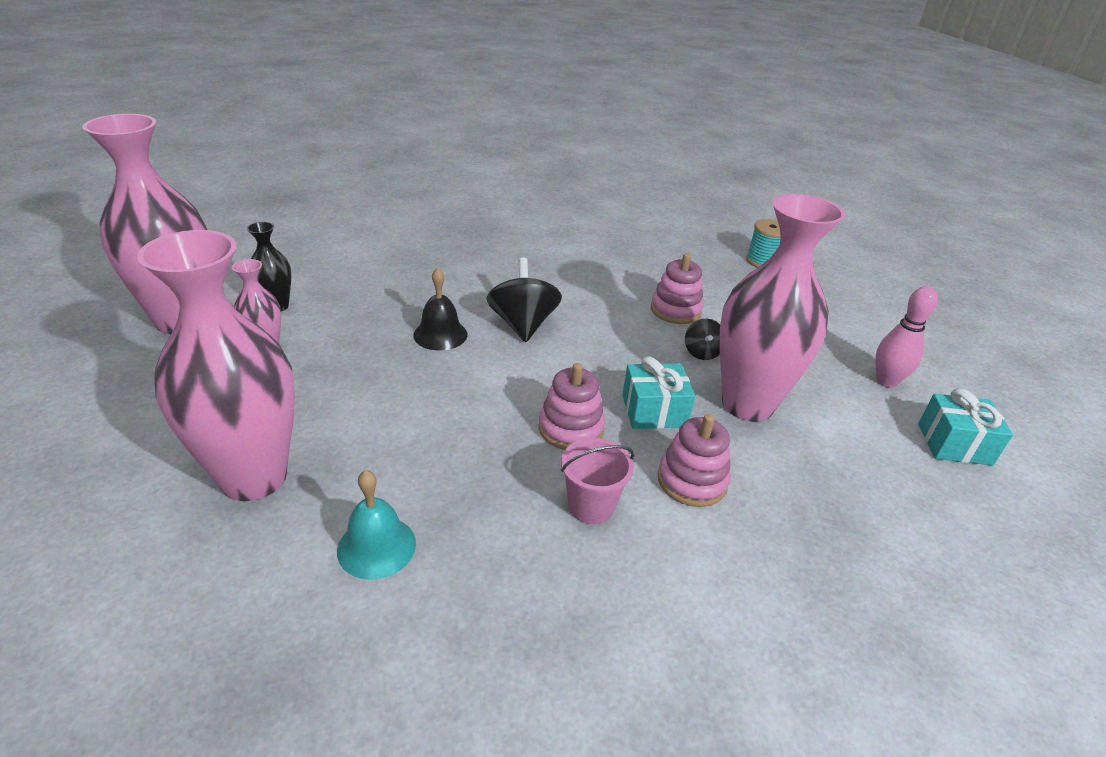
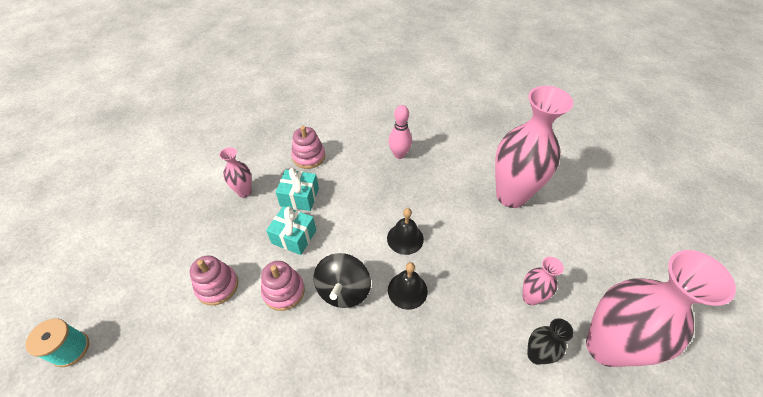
camera: 160 degrees left, 15 degrees up
(376, 547) = (453, 155): turquoise bell -> none
(456, 384) = (405, 238): none -> black bell
(571, 429) = (350, 194): pink stacking toy -> pink stacking toy (284, 291)
(591, 506) = (360, 154): pink bucket -> none
(702, 352) = (236, 236): black spinning top -> none
(747, 404) = (244, 192): pink vase -> pink vase, size x0.46
(886, 381) = (147, 192): pink bowling pin -> pink bowling pin (399, 154)
(954, 444) = (165, 150): turquoise gift -> turquoise gift (294, 237)

